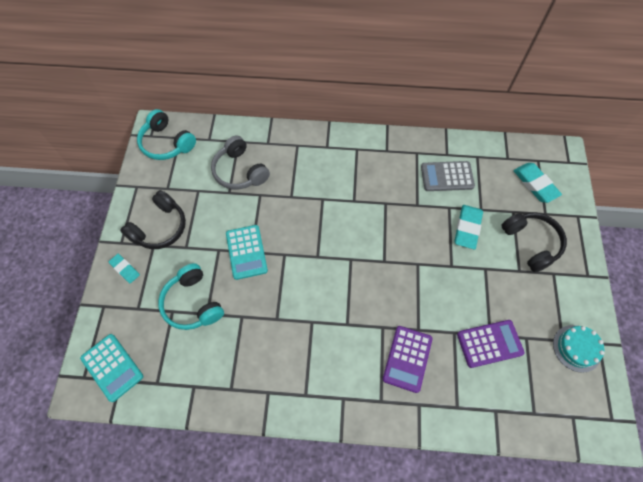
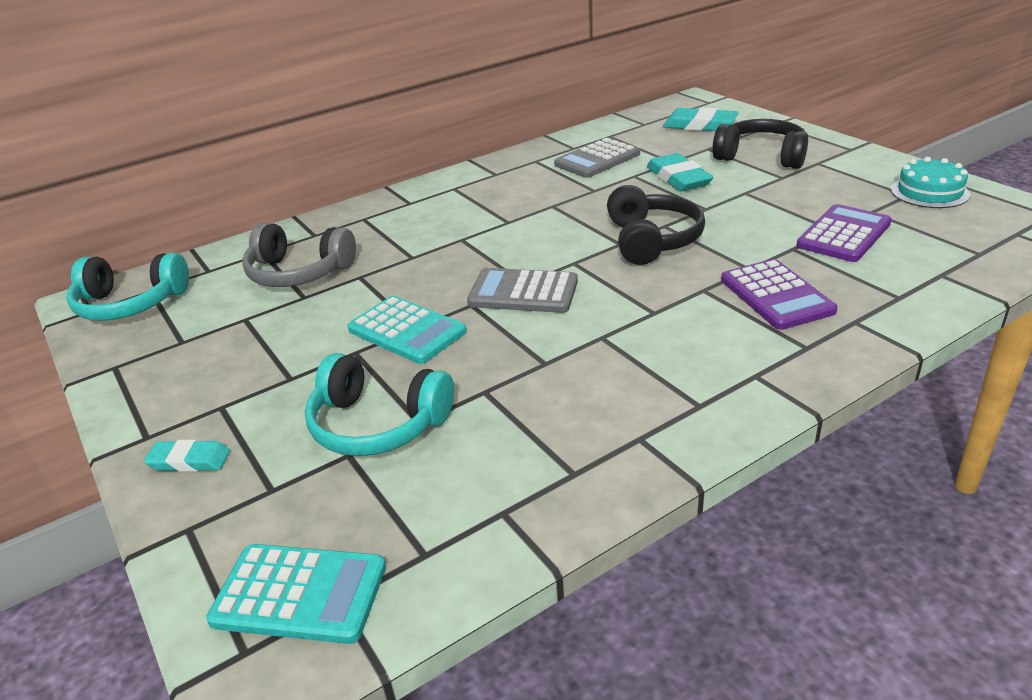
camera: 35 degrees left, 30 degrees down
(160, 227) = (213, 383): black headphones -> black headphones (651, 240)
(310, 264) = (523, 292): none -> grey calculator

